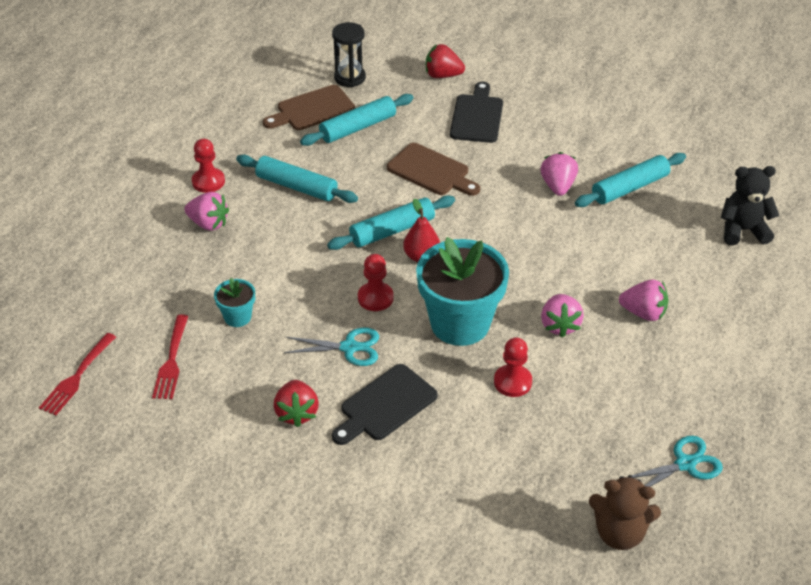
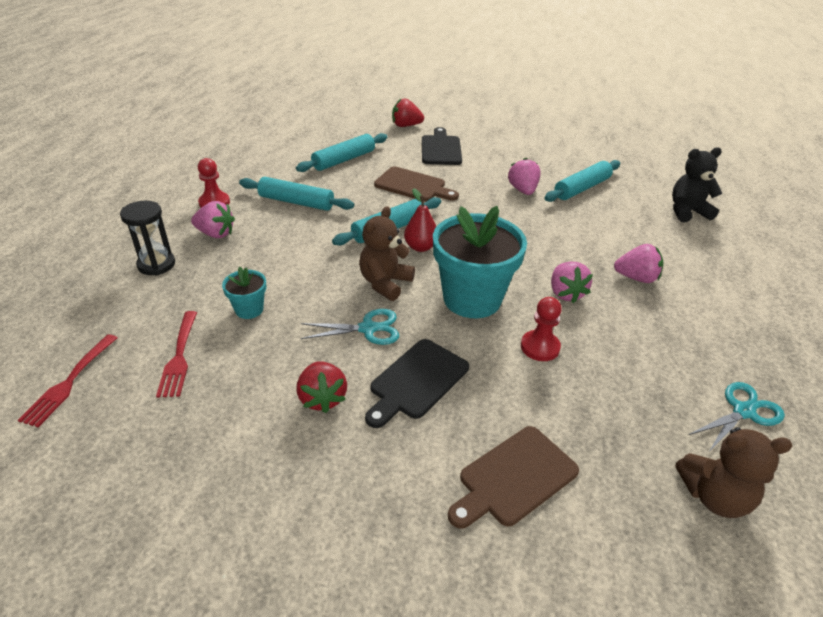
camera: 10 degrees left, 5 degrees down
(312, 109) = (303, 150): brown cutting board -> brown cutting board (514, 478)
(350, 78) = (331, 130): black hourglass -> black hourglass (156, 264)
(375, 298) = (385, 283): red pawn -> brown teddy bear

